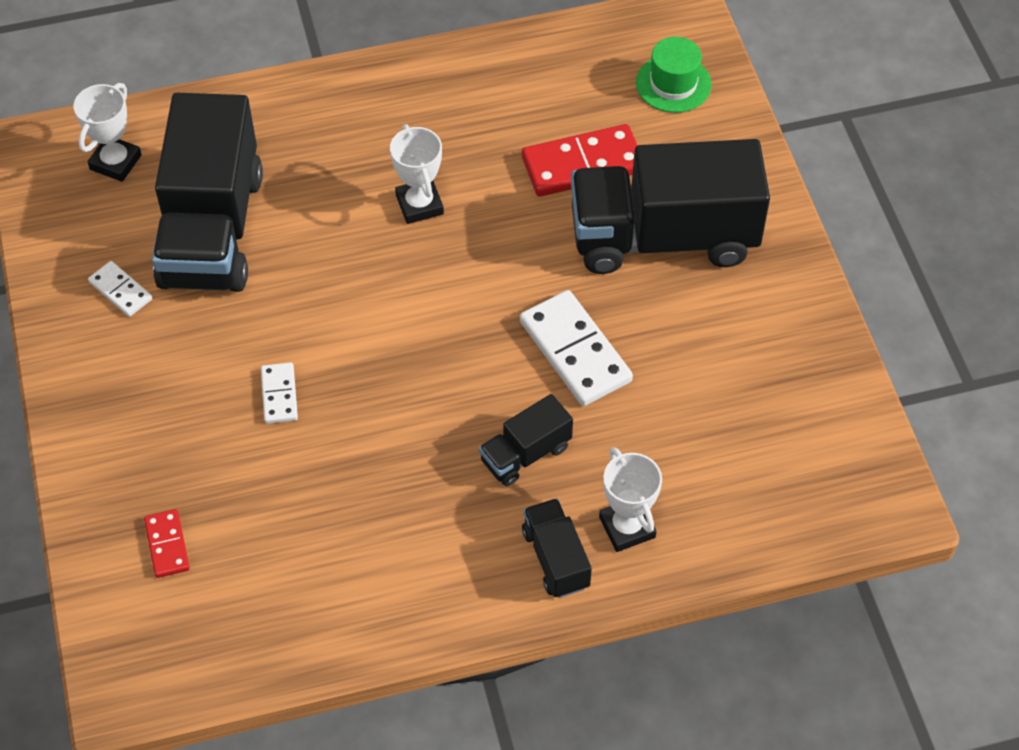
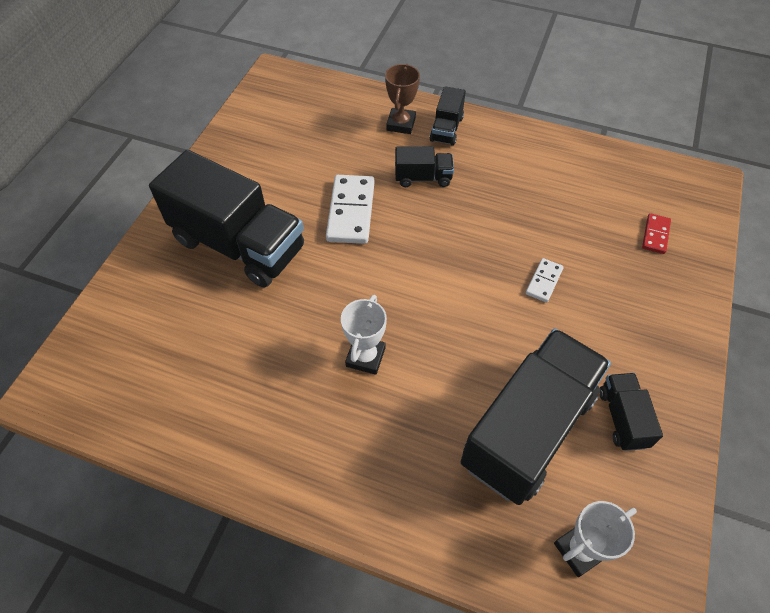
camera: 145 degrees left, 0 degrees up
(120, 291) = (622, 418): white domino -> black truck
(582, 164) = (235, 320): red domino -> none
(627, 527) = (401, 124): white trophy -> brown trophy
(673, 84) = (117, 343): green hat -> none

